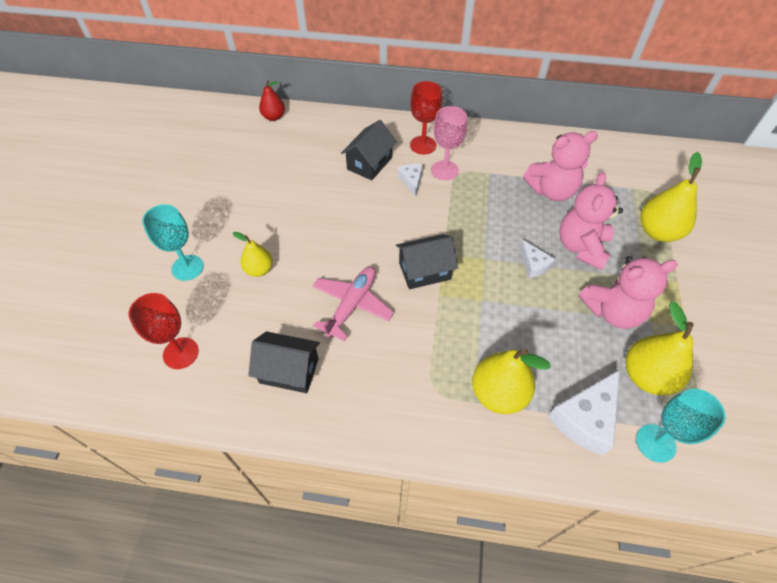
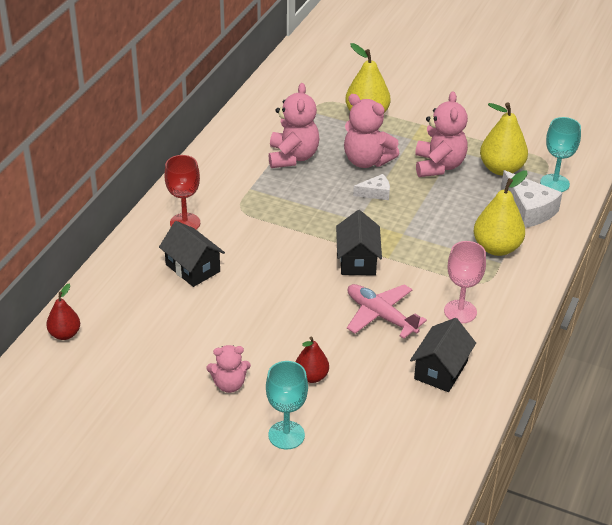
camera: 75 degrees left, 15 degrees down
(181, 353) = (398, 447): red goblet -> none
(239, 218) = (229, 384): none -> pink teddy bear
(259, 269) = (311, 376): yellow pear -> red pear
(411, 181) = (235, 243): white cheese -> none
(445, 170) = (231, 216): pink goblet -> pink goblet (460, 311)

